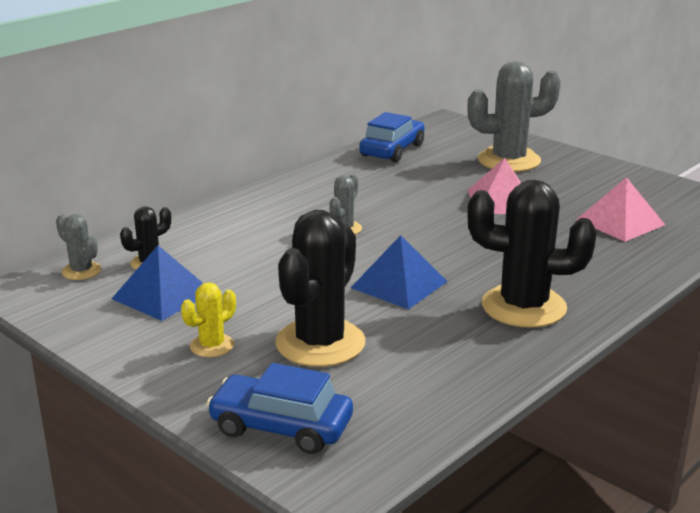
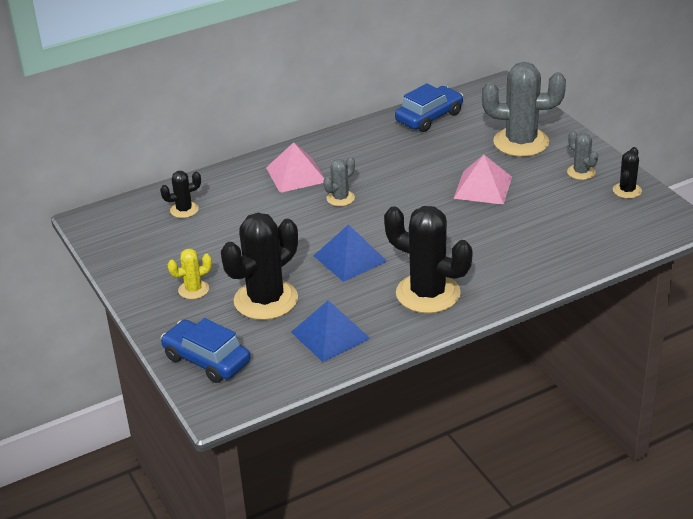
camera: 20 degrees right, 10 degrees up
(81, 271) = (135, 210): grey cactus -> grey cactus (581, 172)
(162, 295) = (180, 241): blue pyramid -> blue pyramid (330, 335)
(620, 222) = (565, 224): pink pyramid -> pink pyramid (296, 174)
(656, 187) = (627, 190): none -> black cactus

